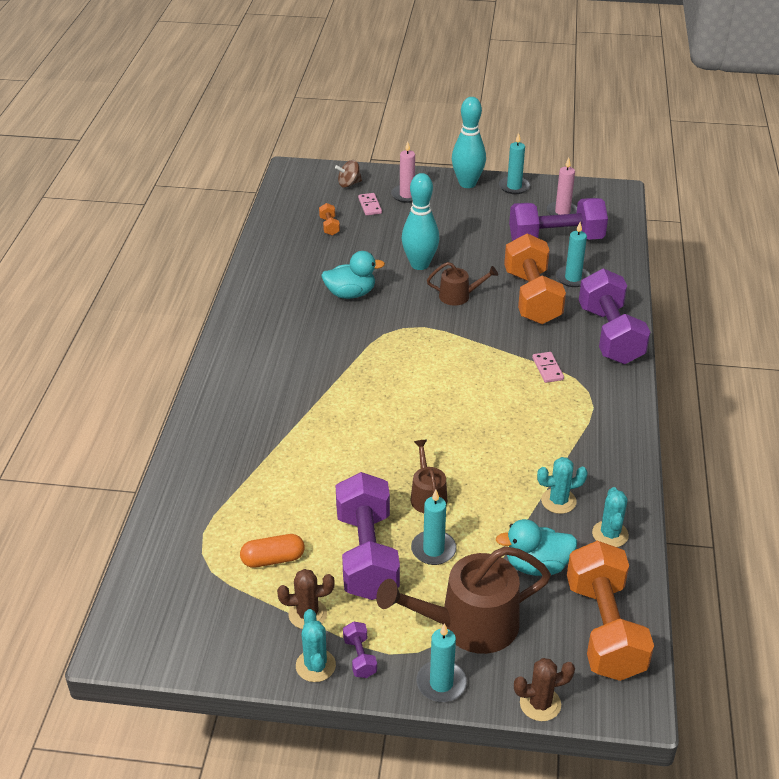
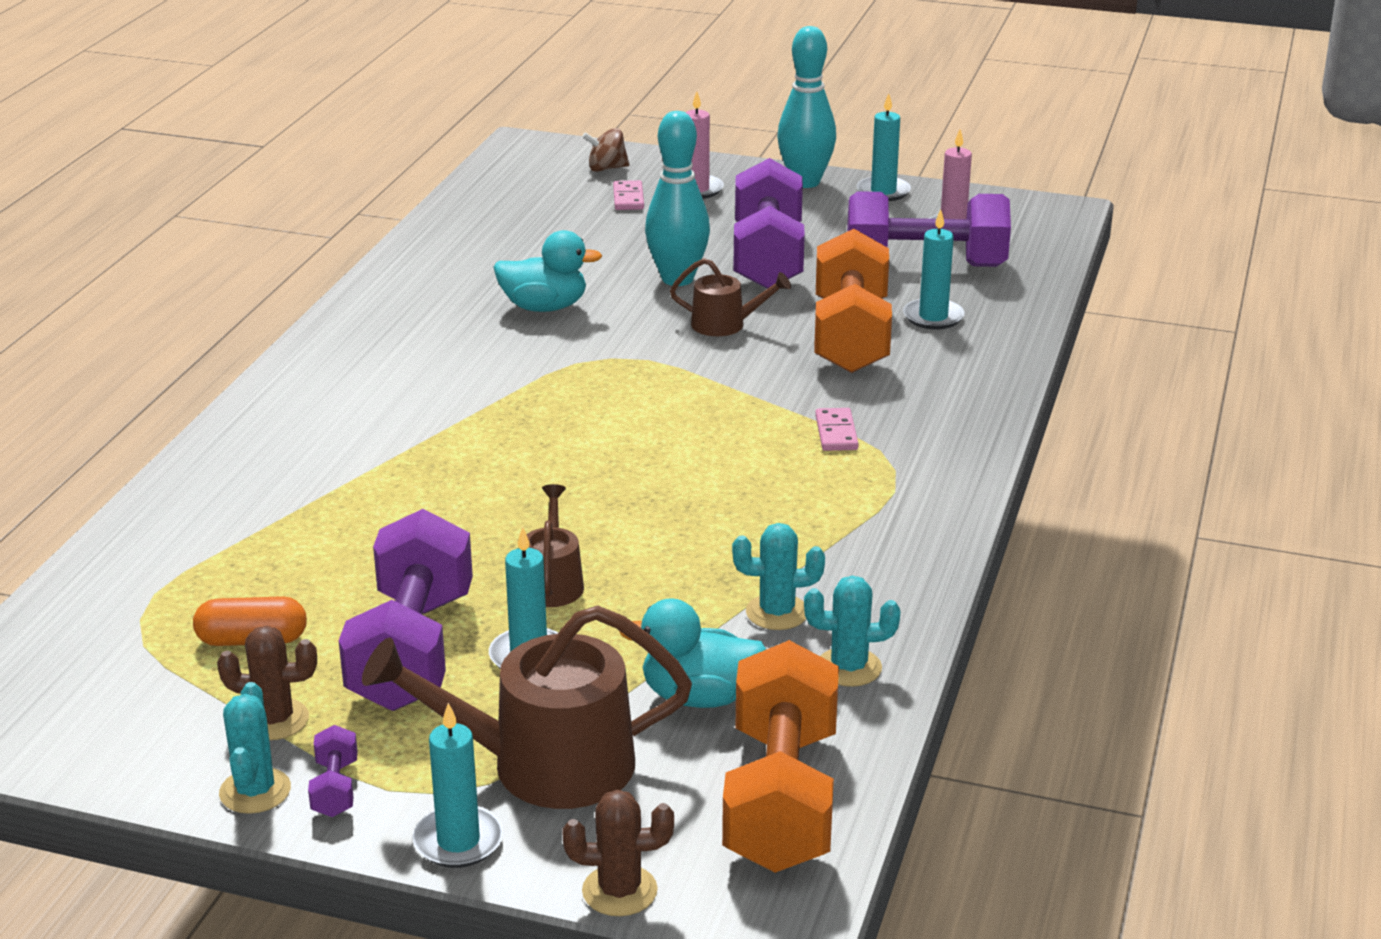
camera: 10 degrees right, 10 degrees down
(329, 226) = (549, 219): orange dumbbell -> none
(610, 335) = (965, 397): purple dumbbell -> purple dumbbell (767, 258)
(610, 534) = (849, 667): turquoise cactus -> turquoise cactus turned 75 degrees clockwise

